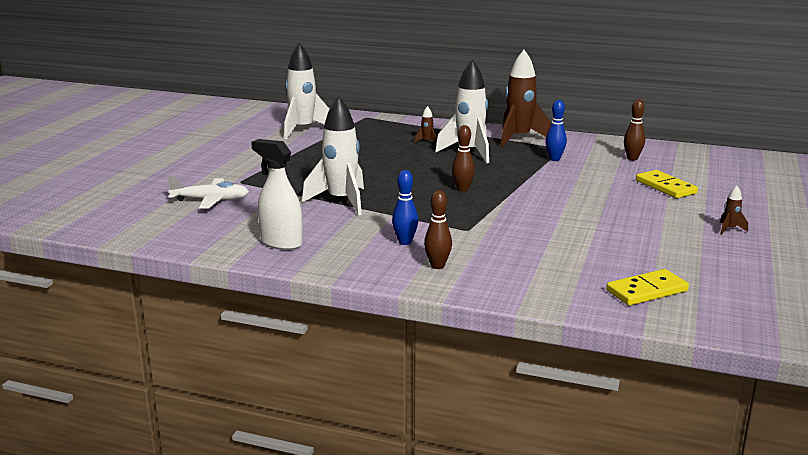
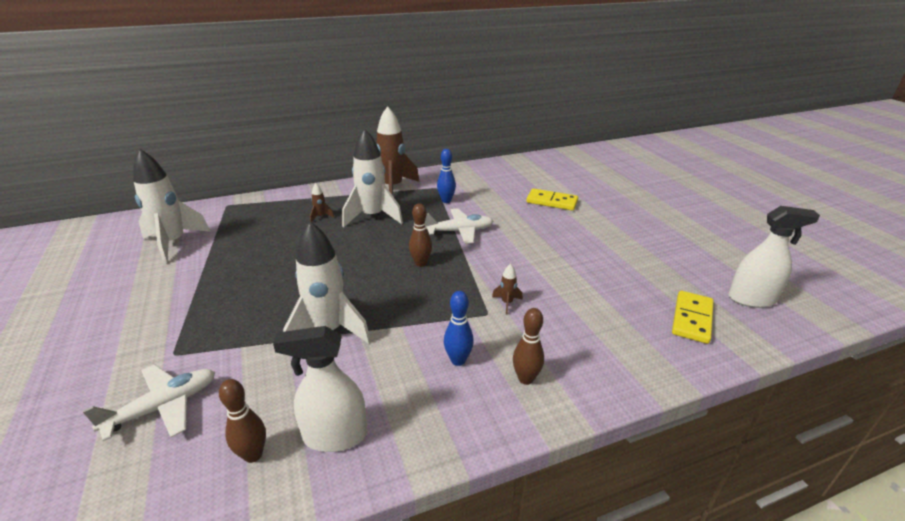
camera: 40 degrees left, 10 degrees up
(530, 181) = (460, 231): none -> white plane
(632, 158) = (495, 181): brown bowling pin -> brown bowling pin (253, 455)
(729, 229) = (641, 228): brown rocket -> brown rocket (507, 303)
(743, 303) = (751, 299): none -> white spray bottle

